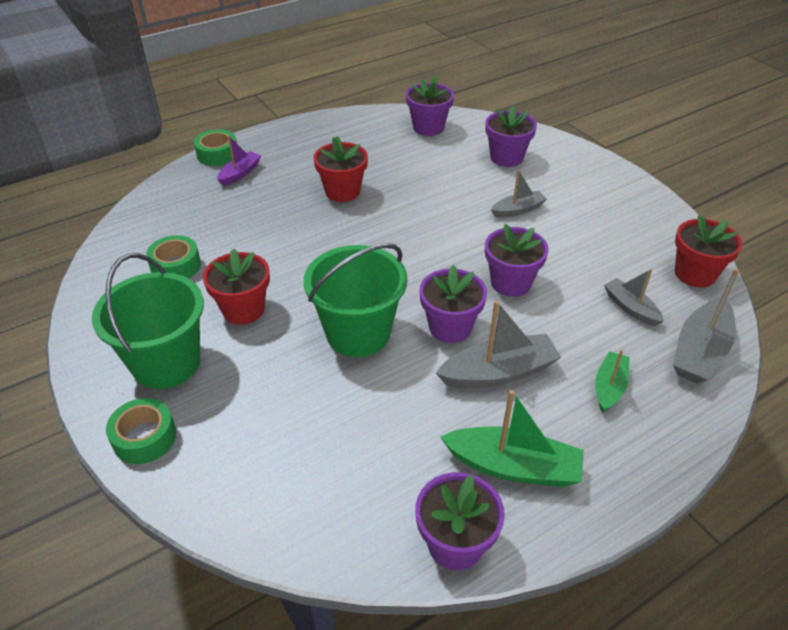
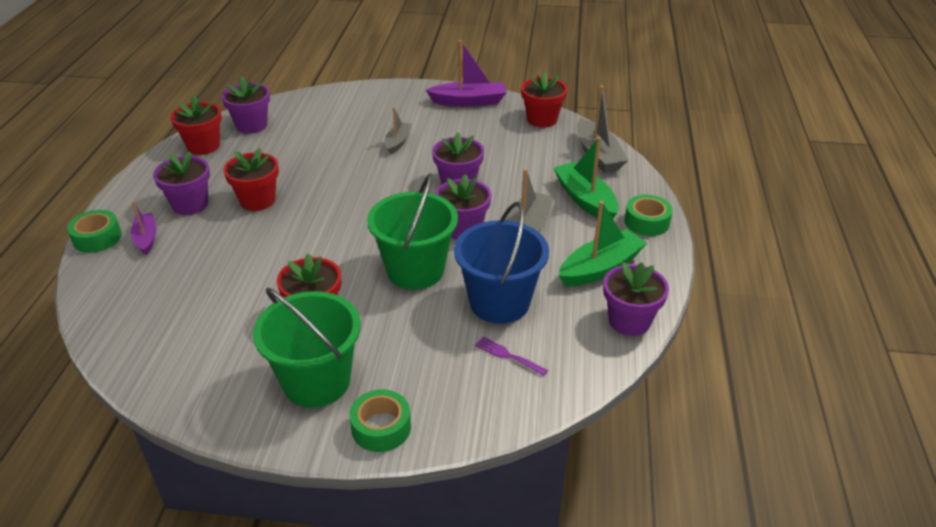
camera: 50 degrees left, 5 degrees down
(176, 266) = (208, 327): green tape -> green tape (646, 222)
(307, 470) = (508, 355): none -> purple fork
(372, 125) = (203, 146): none -> red flower pot
(375, 418) = (499, 302): none -> blue bucket
(506, 157) = (340, 116): purple flower pot -> purple flower pot (190, 204)
(609, 387) = (585, 200): green boat -> green boat, size x1.65
(630, 308) = (538, 156): grey boat -> none
(644, 210) = (469, 101): none -> purple boat

